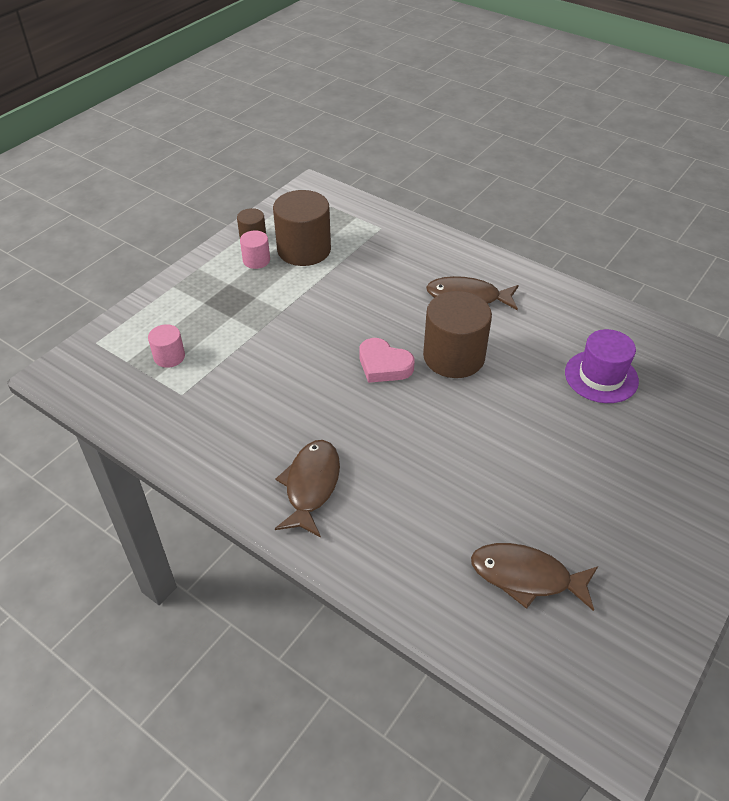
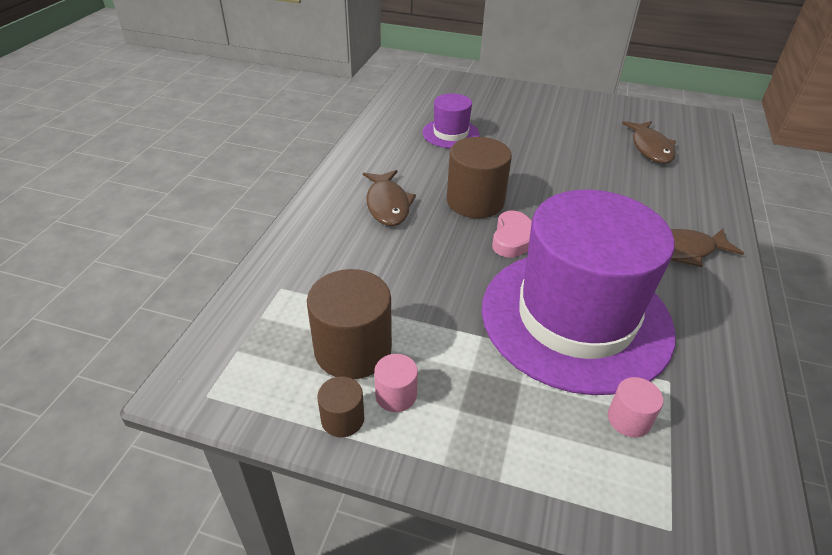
camera: 110 degrees left, 5 degrees down
(269, 367) = (575, 318): none -> purple hat

